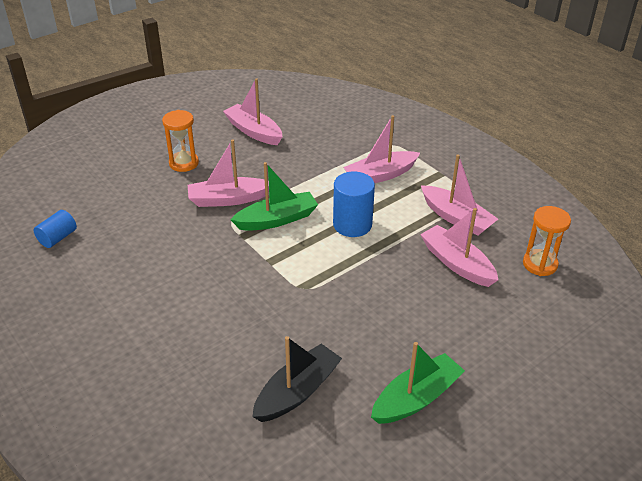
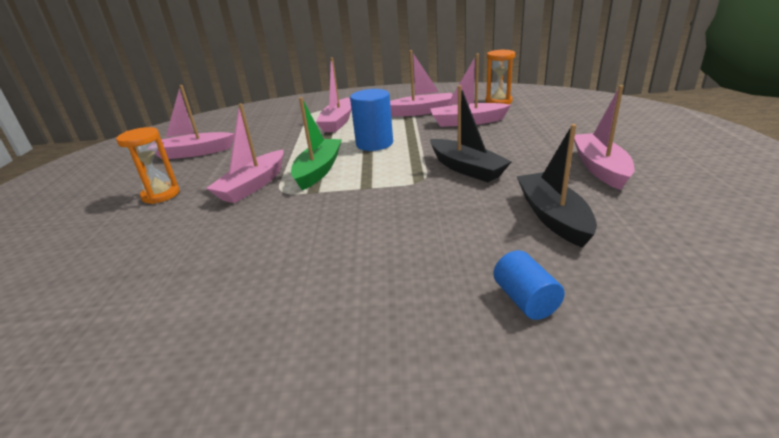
camera: 50 degrees left, 10 degrees down
(58, 238) = (102, 319): blue cylinder -> blue cylinder (525, 300)
(346, 307) = (466, 168): none -> black boat
(416, 398) = (600, 168): green boat -> pink boat

